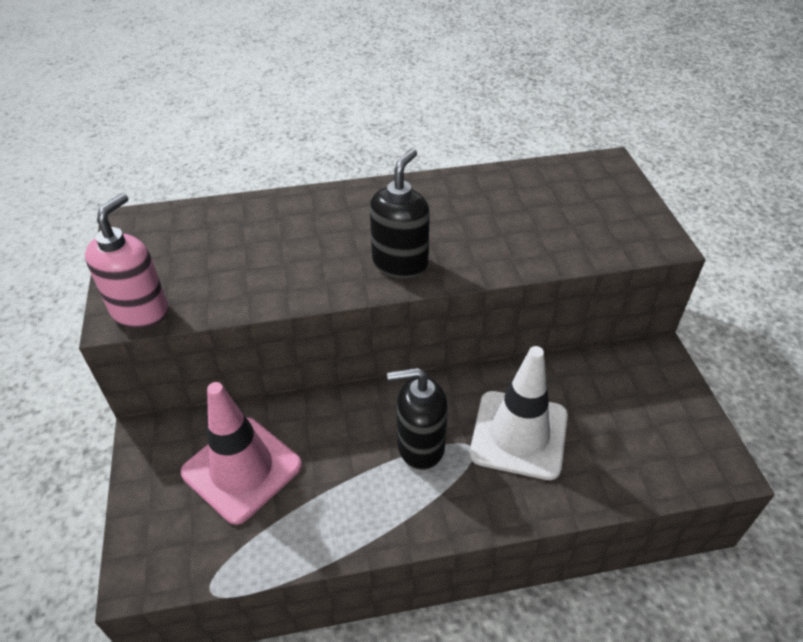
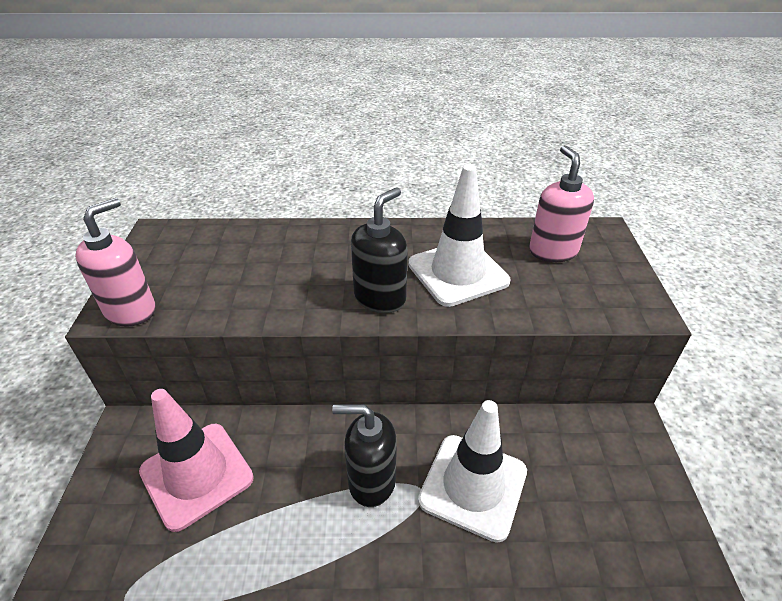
camera: 10 degrees right, 5 degrees down
(472, 227) = (458, 273): none -> white traffic cone
(562, 192) = (553, 251): none -> pink soap dispenser

